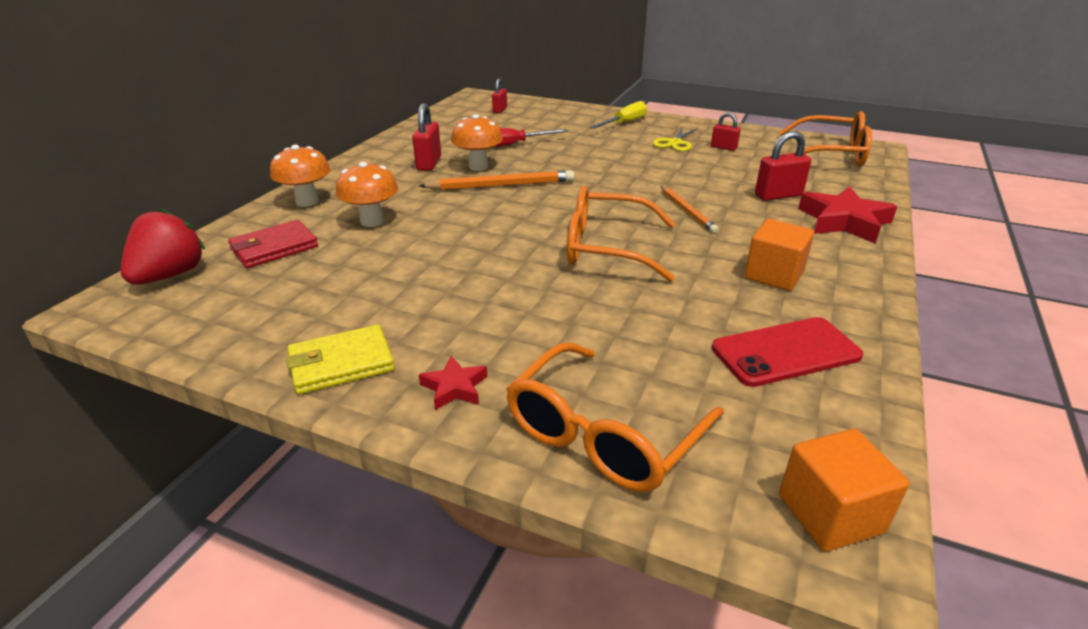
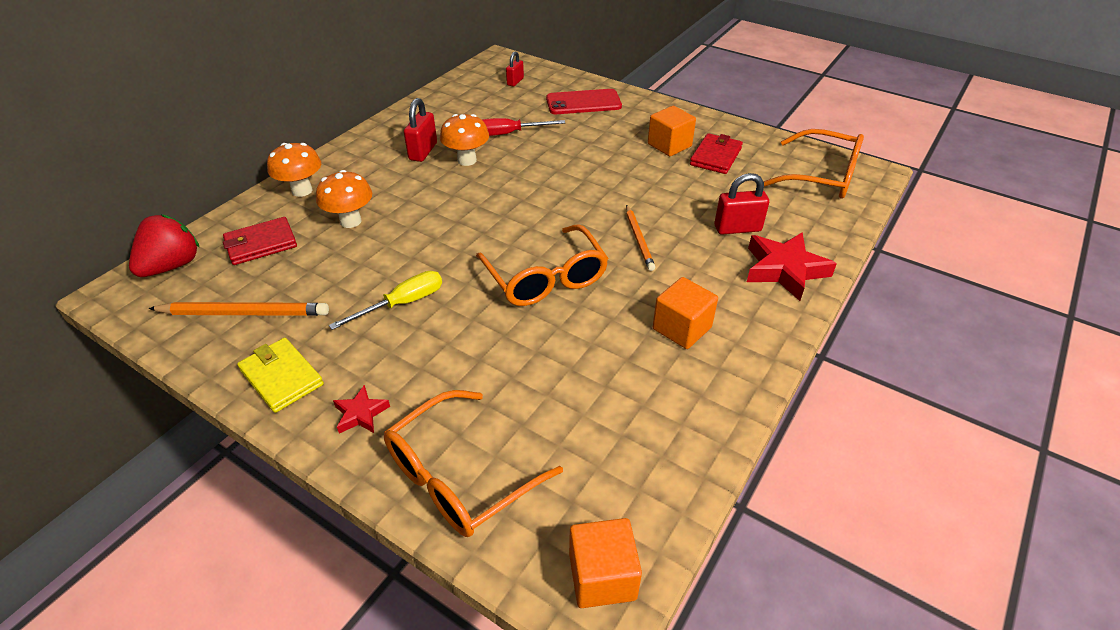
camera: 10 degrees right, 10 degrees up
(341, 363) = (281, 377): yellow wallet -> yellow wallet turned 60 degrees clockwise
(501, 185) = (478, 188): orange pencil -> orange pencil (244, 313)
(608, 248) = (545, 277): orange glasses -> orange glasses turned 135 degrees counterclockwise
(624, 123) = (631, 111): yellow screwdriver -> yellow screwdriver (402, 303)
(675, 143) = (669, 145): yellow scissors -> orange cube
(723, 147) = (715, 156): red padlock -> red wallet
(786, 352) = (647, 416): red phone -> red phone (583, 103)

